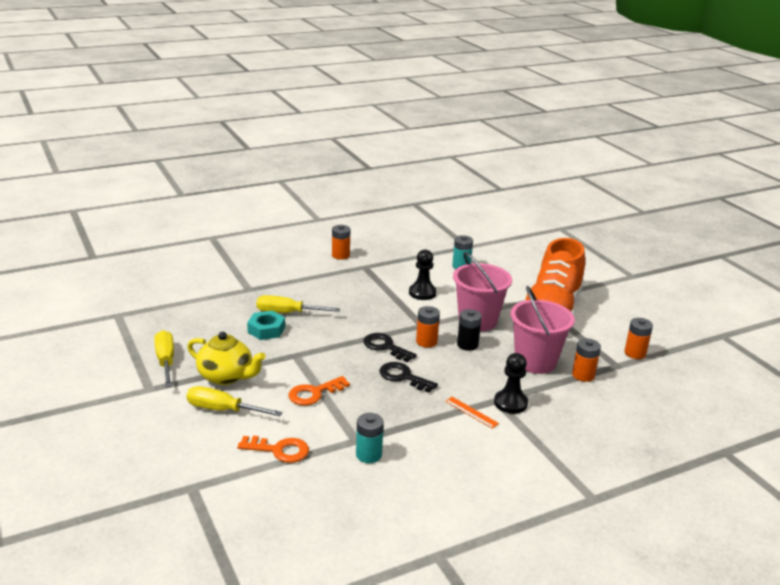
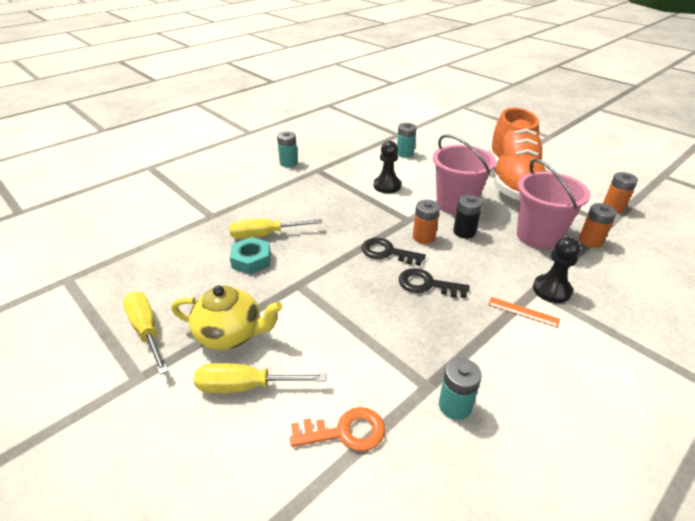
camera: 15 degrees left, 10 degrees up
(314, 393) = (344, 331): orange key -> none
(340, 255) = (288, 163): orange battery -> turquoise battery

